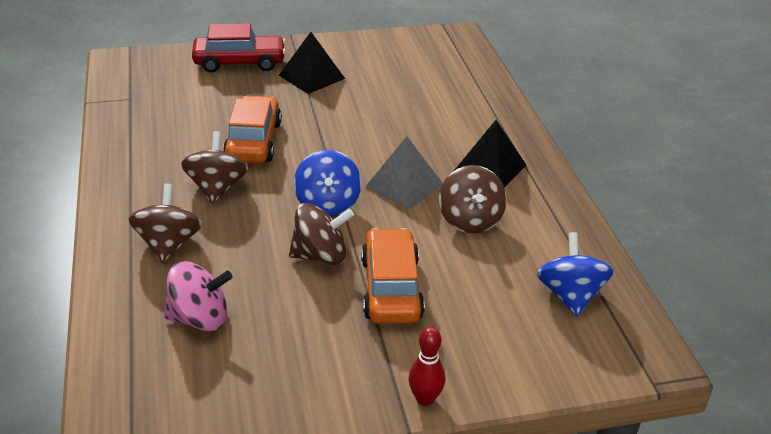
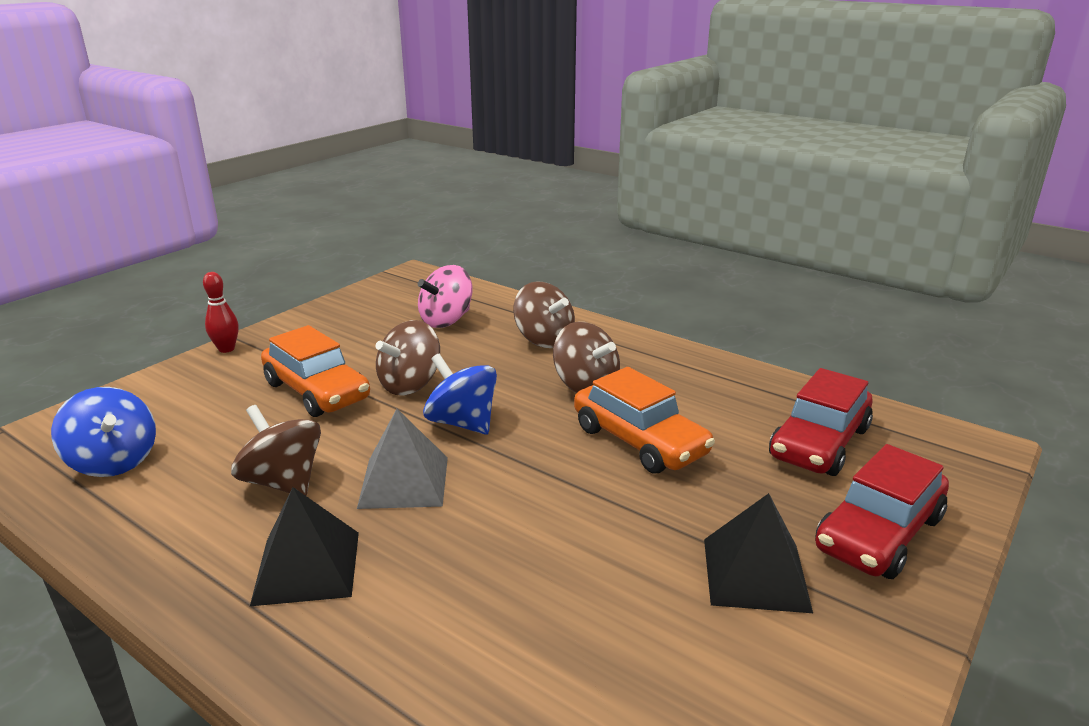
camera: 140 degrees right, 10 degrees down
(176, 96) = (819, 443): none -> red car

